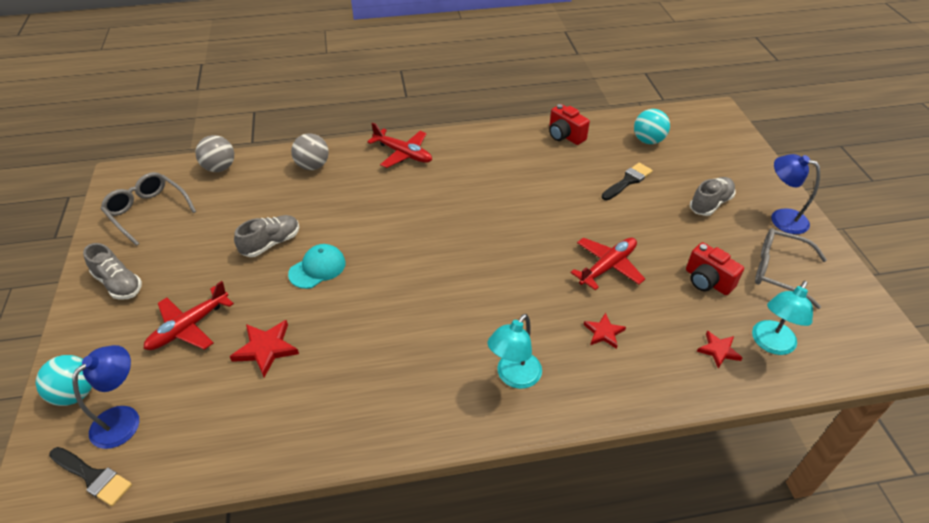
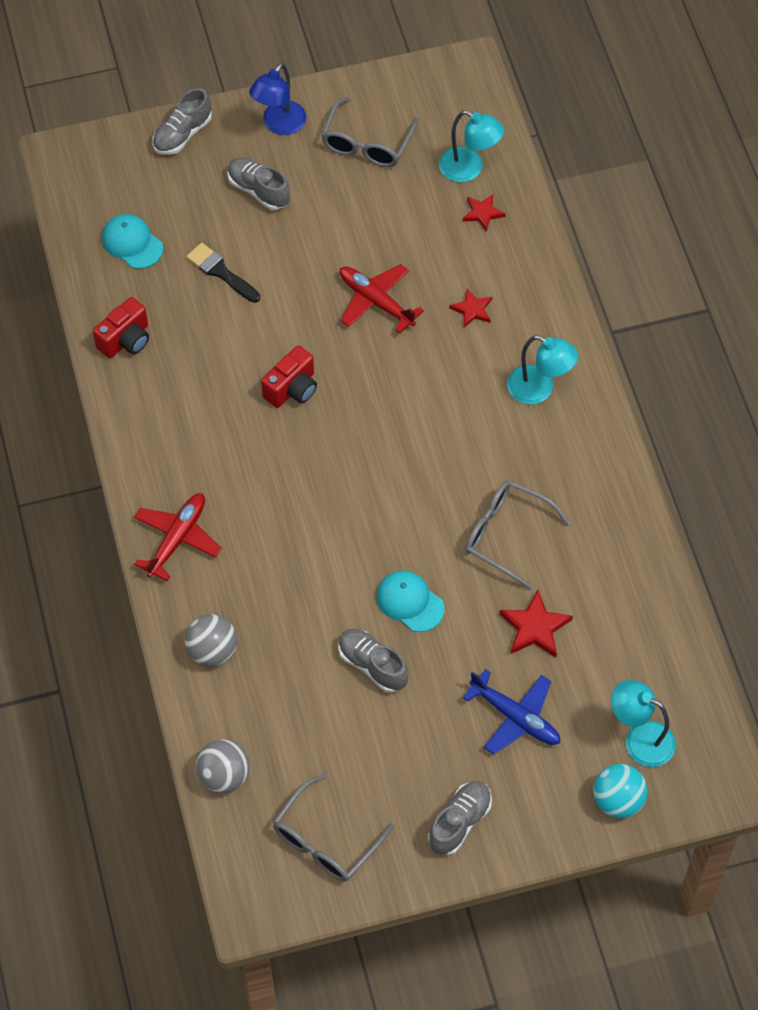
camera: 95 degrees left, 15 degrees up
(93, 477) = (705, 741): black brush -> none
(124, 419) = (640, 739): blue lamp -> turquoise lamp
(189, 327) = (515, 717): red plane -> blue plane
(363, 336) = (506, 535): none -> grey glasses
(648, 140) = (132, 243): turquoise ball -> turquoise cap
(707, 281) = (388, 210): red camera -> red camera (292, 389)
(754, 166) = (182, 134): none -> grey shoe

